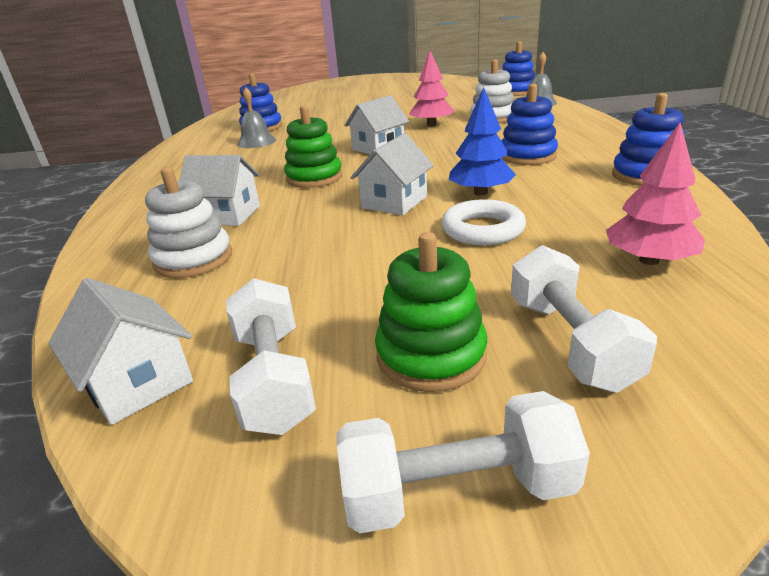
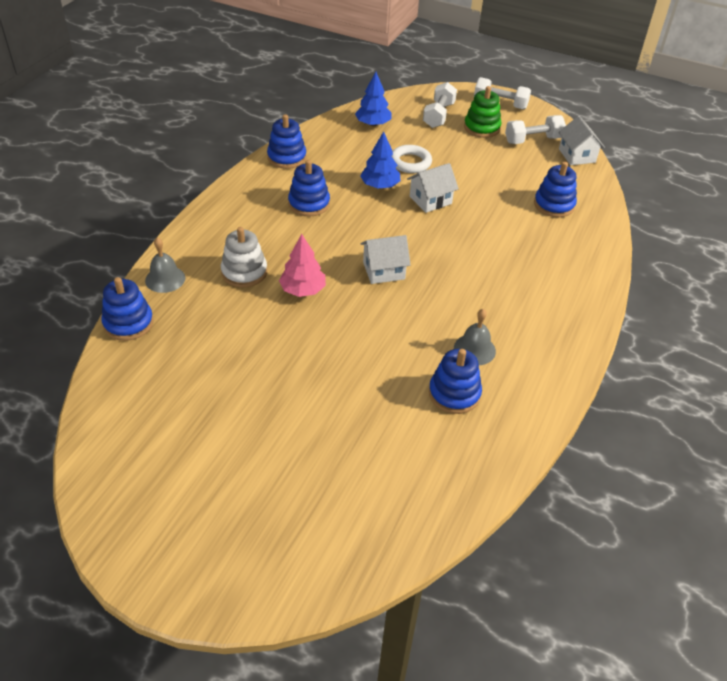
camera: 155 degrees left, 15 degrees up
(193, 259) = (554, 205): white stacking toy -> blue stacking toy
(227, 215) = (530, 235): white house -> none
(274, 378) = (533, 140): white dumbbell -> white dumbbell turned 60 degrees clockwise
(314, 178) = (458, 251): green stacking toy -> none
(649, 260) = (373, 124): pink tree -> blue tree

